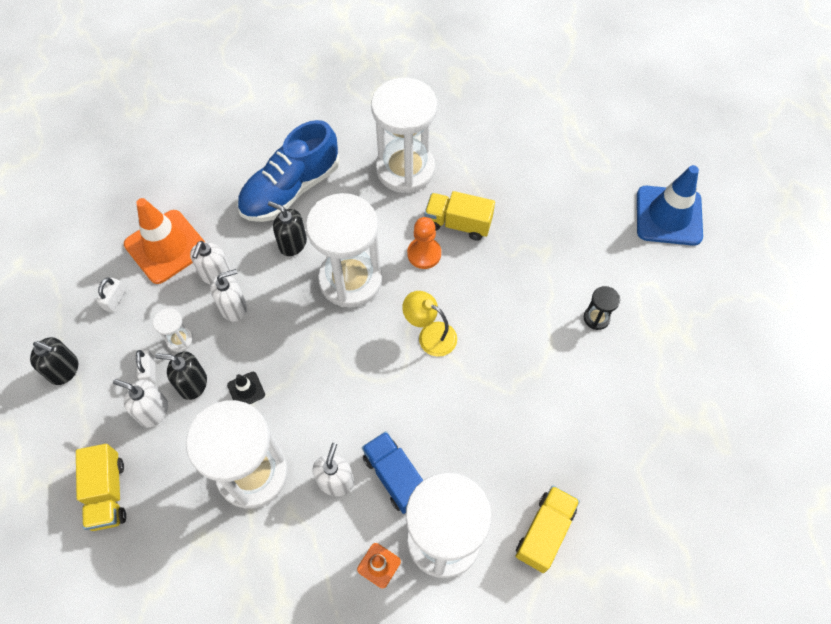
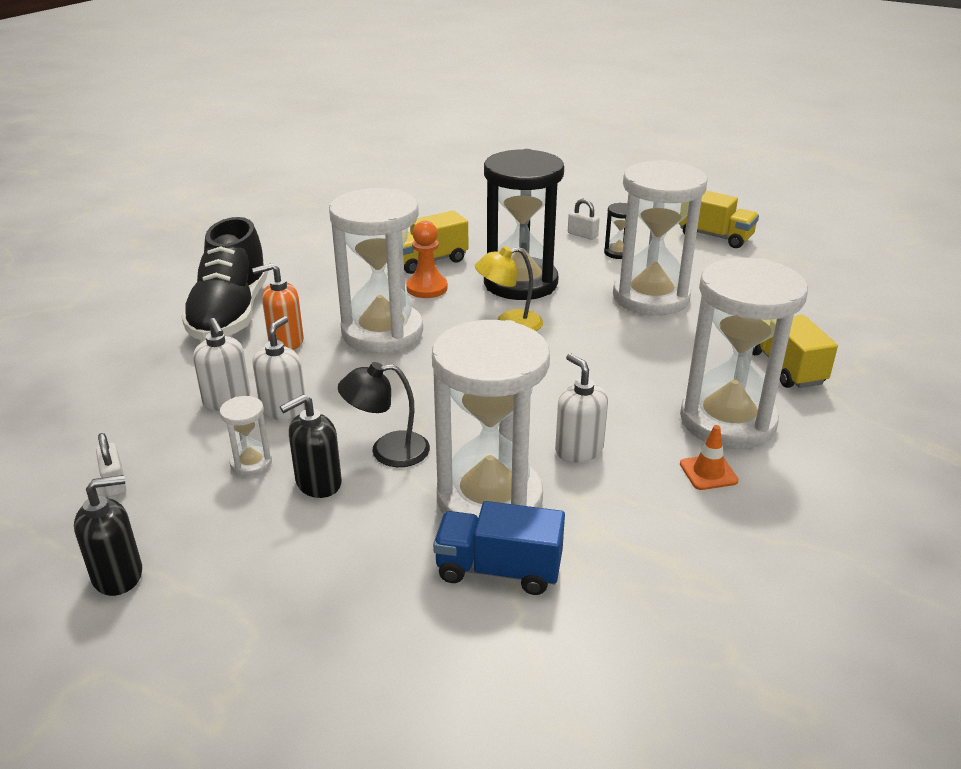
camera: 45 degrees left, 30 degrees down
(108, 493) = (341, 632): yellow truck -> yellow truck (715, 236)
(149, 371) = (247, 506): white padlock -> white padlock (582, 235)
(153, 411) = (299, 531): white soap dispenser -> none
(166, 247) = (131, 413): orange traffic cone -> none
(246, 390) = (387, 451): black traffic cone -> black lamp
(291, 189) = (230, 314): blue shoe -> black shoe
(292, 243) = (285, 341): black soap dispenser -> orange soap dispenser
(395, 477) = (624, 413): blue truck -> blue truck (498, 570)
(405, 169) = (332, 256): white hourglass -> white hourglass (651, 297)
(487, 297) = (520, 283): none -> black hourglass
(668, 216) = (579, 191): blue traffic cone -> none

